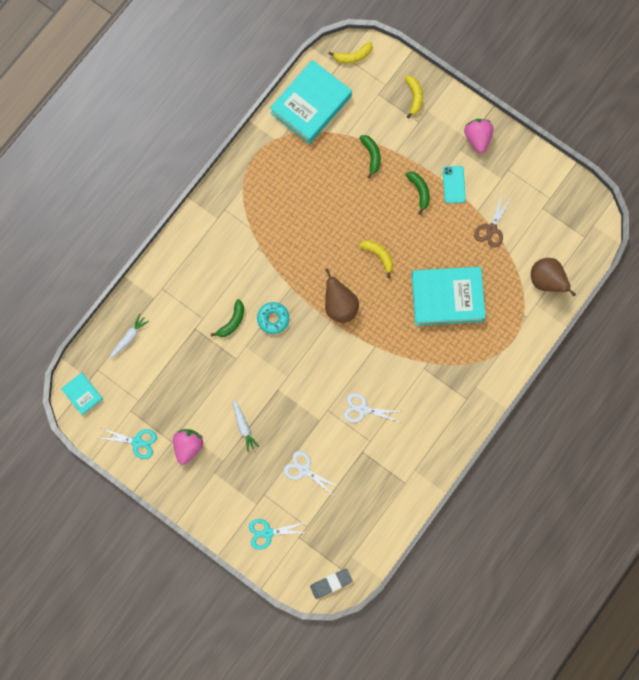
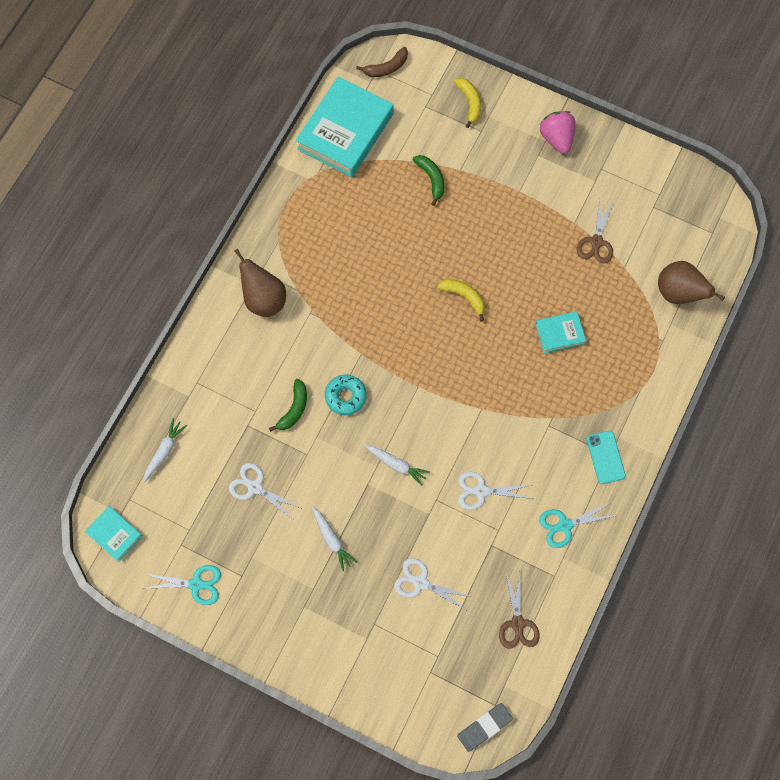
camera: 10 degrees left, 5 degrees down
(188, 447) = (264, 578): pink strawberry -> none
(192, 377) = (255, 487): none -> white scissors
(268, 533) = (388, 674): turquoise scissors -> turquoise scissors (565, 525)
(302, 378) = (396, 465): none -> white carrot
(340, 306) = (427, 366): brown pear -> brown pear (264, 299)
(353, 56) = (386, 68): yellow banana -> brown banana
(370, 513) = (517, 623): none -> brown scissors
(419, 191) = (499, 211): green banana -> none
(447, 298) = (559, 334): turquoise book -> turquoise book, size x0.49
(454, 184) = (539, 197): turquoise phone -> turquoise phone (605, 457)

